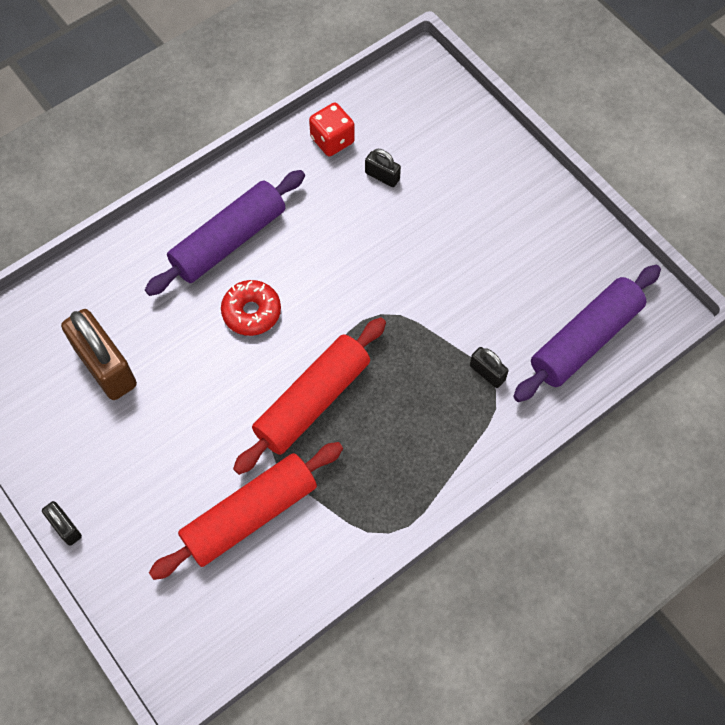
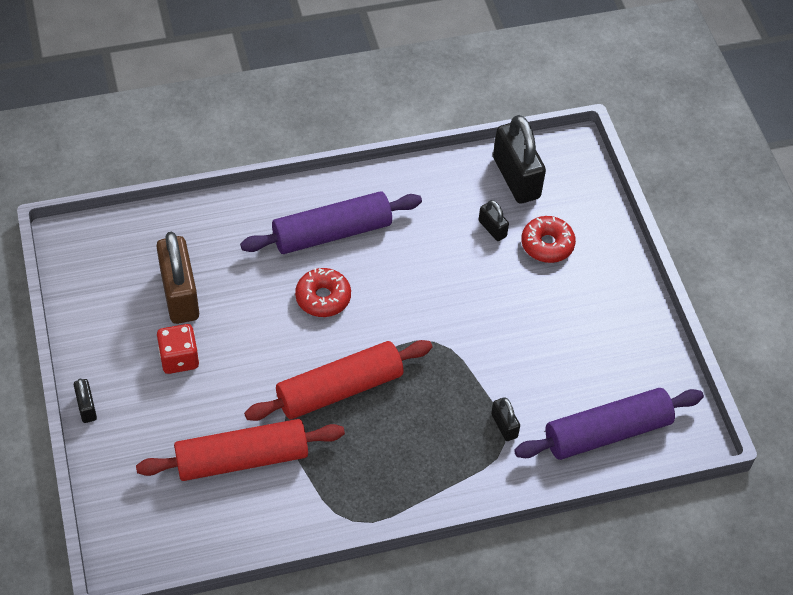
camera: 20 degrees right, 10 degrees down
(332, 140) = (463, 183): red dice -> red dice (179, 358)
(380, 116) = (516, 178): none -> black padlock
(441, 172) = (547, 245): none -> red donut

